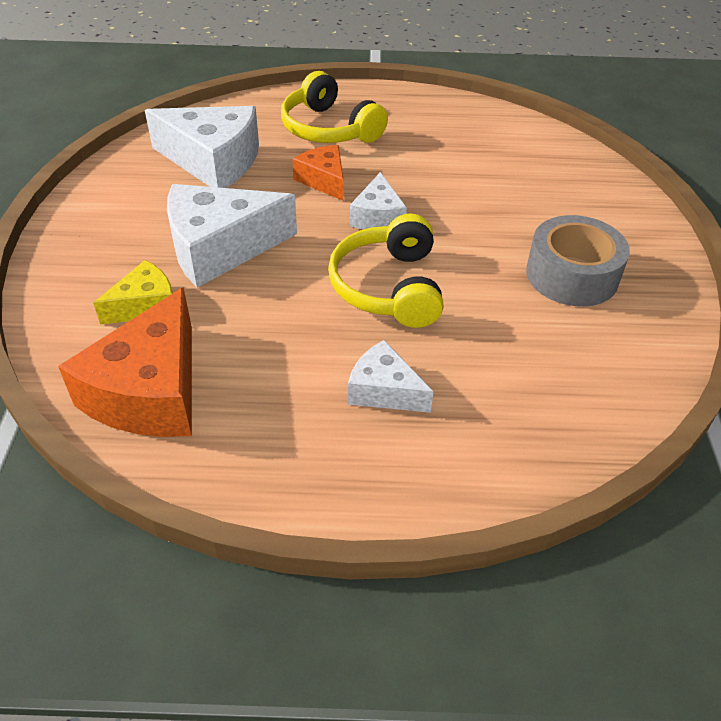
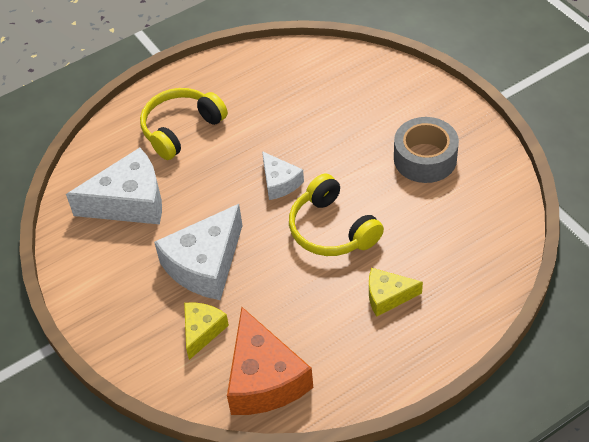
camera: 30 degrees left, 5 degrees up
(324, 180) = (219, 174): orange cheese -> none
(329, 129) = (181, 129): yellow headphones -> yellow headphones turned 120 degrees clockwise
(384, 390) = (387, 296): white cheese -> yellow cheese

